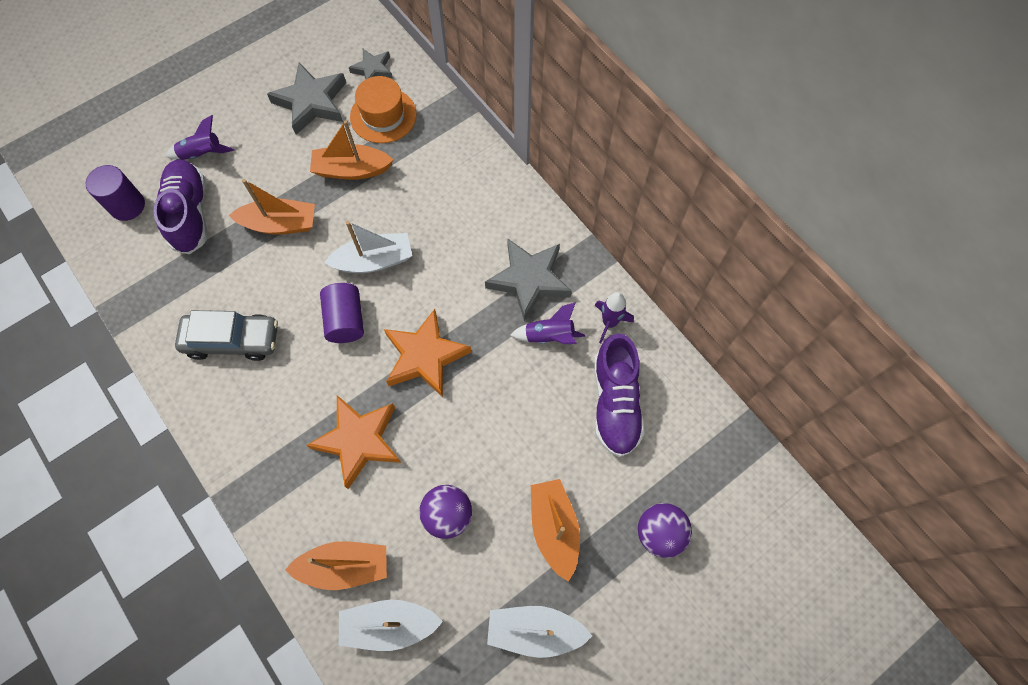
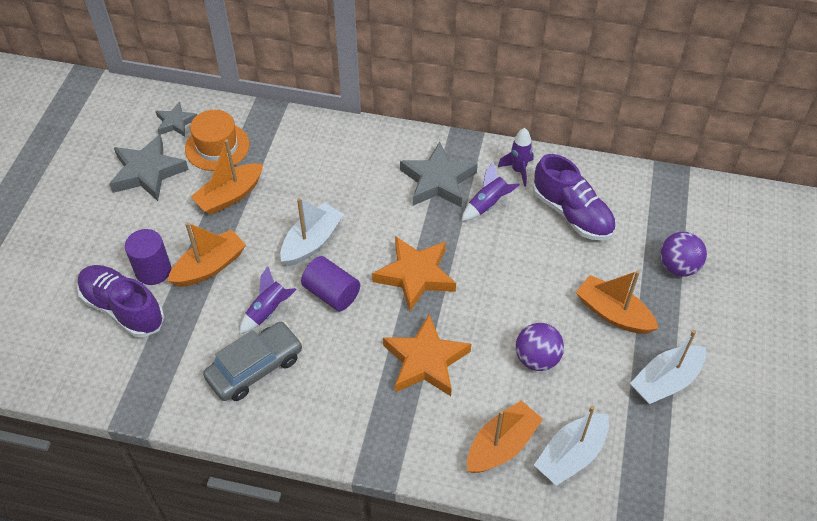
camera: 40 degrees left, 15 degrees down
(127, 205) = (58, 339): purple cylinder -> purple cylinder (153, 270)
(202, 154) = (89, 262): purple rocket -> purple rocket (268, 311)

